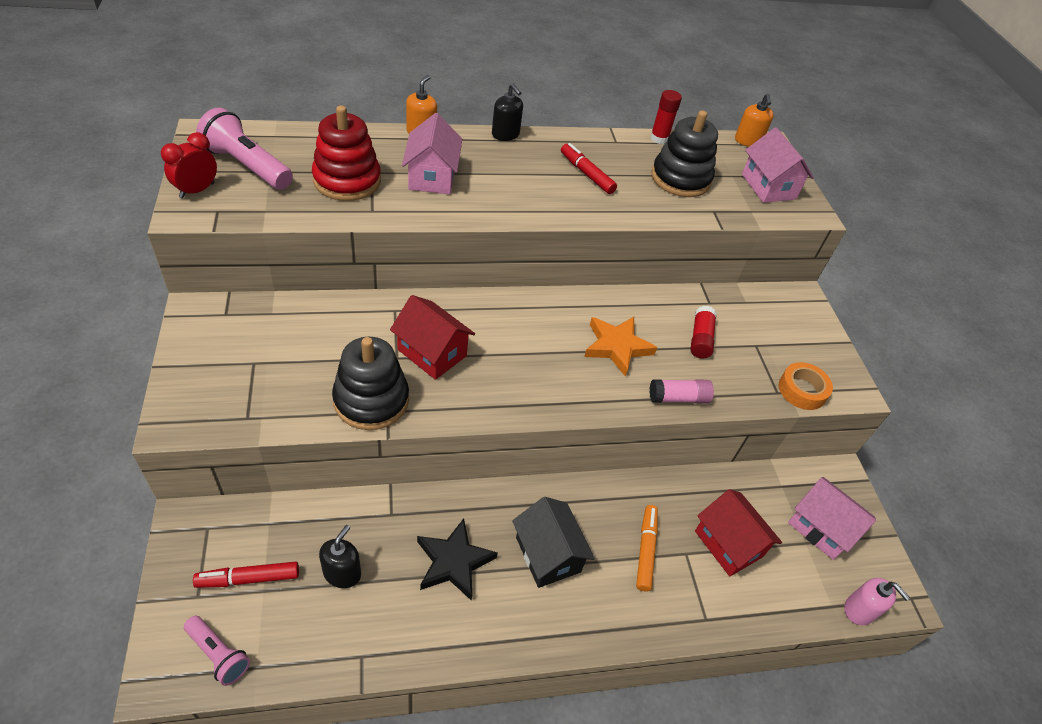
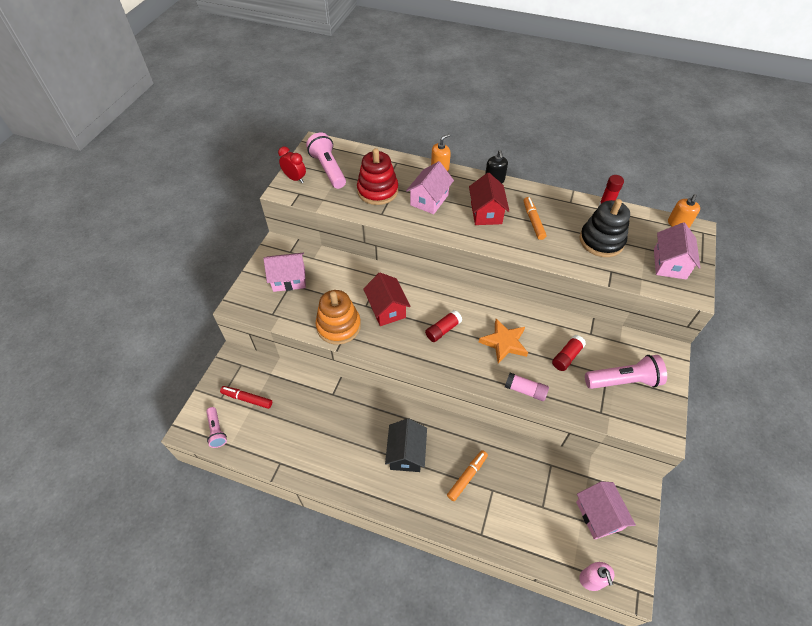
camera: 35 degrees right, 5 degrees up
(197, 190) = (295, 178): red clock -> red clock turned 60 degrees clockwise
(247, 356) = (289, 279): none -> pink house
(342, 573) = (292, 415): black soap dispenser -> none
(371, 400) = (338, 326): black stacking toy -> orange stacking toy
(454, 562) = (351, 434): black star -> none
(528, 356) = (443, 330): none -> red glue stick
(586, 174) = (533, 221): red marker -> orange marker
(728, 544) = (524, 496): red house -> red house (486, 213)
(778, 346) = (623, 381): none -> pink flashlight
(802, 390) = (621, 417): orange tape -> none

